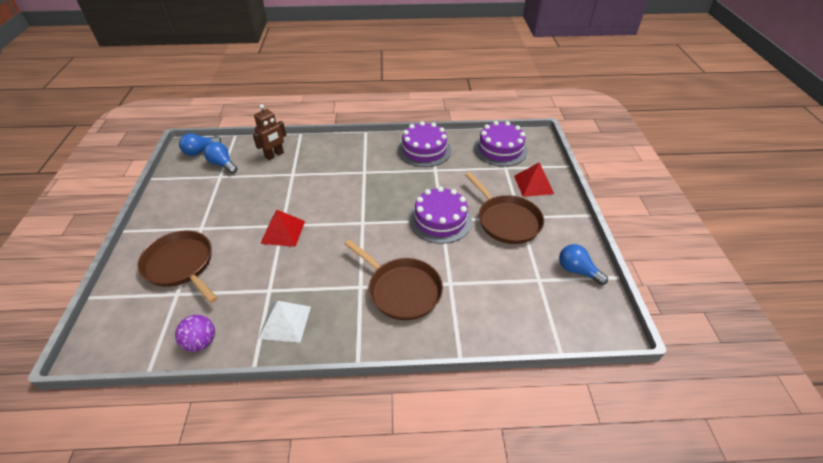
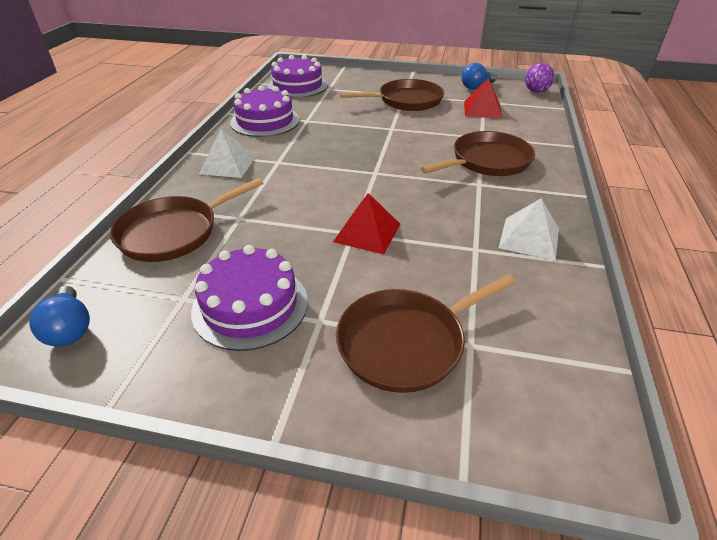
camera: 75 degrees left, 5 degrees down
(201, 342) = (564, 312): purple ball -> purple ball (536, 91)
(222, 164) = (147, 295): blue light bulb -> none
(274, 155) = (173, 232): brown robot -> brown pan
(353, 152) = (228, 165): none -> white pyramid
(440, 220) = (392, 129): purple cake -> purple cake (250, 305)
(533, 184) = (362, 82): red pyramid -> red pyramid (482, 109)

